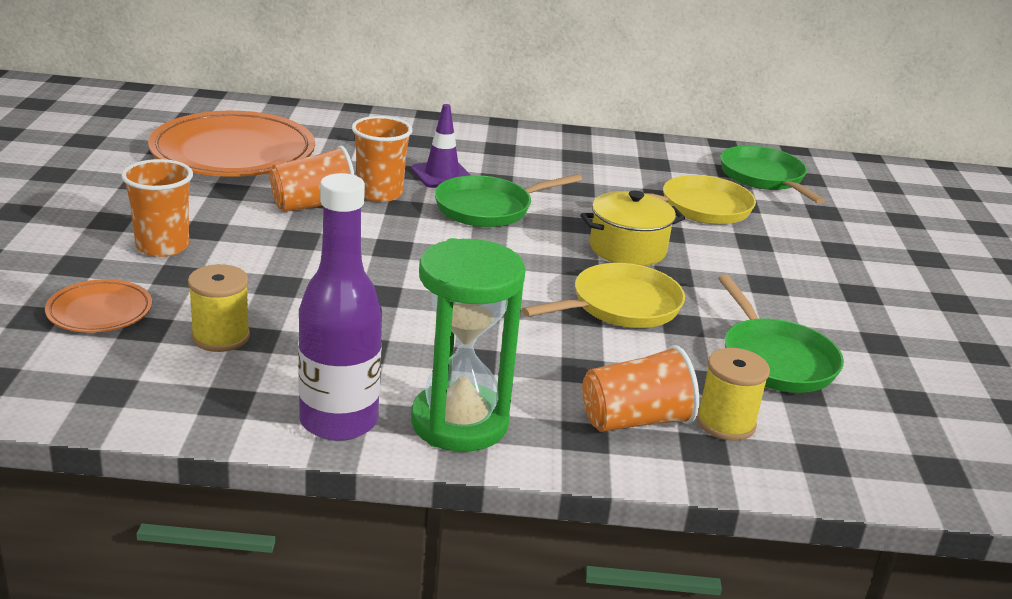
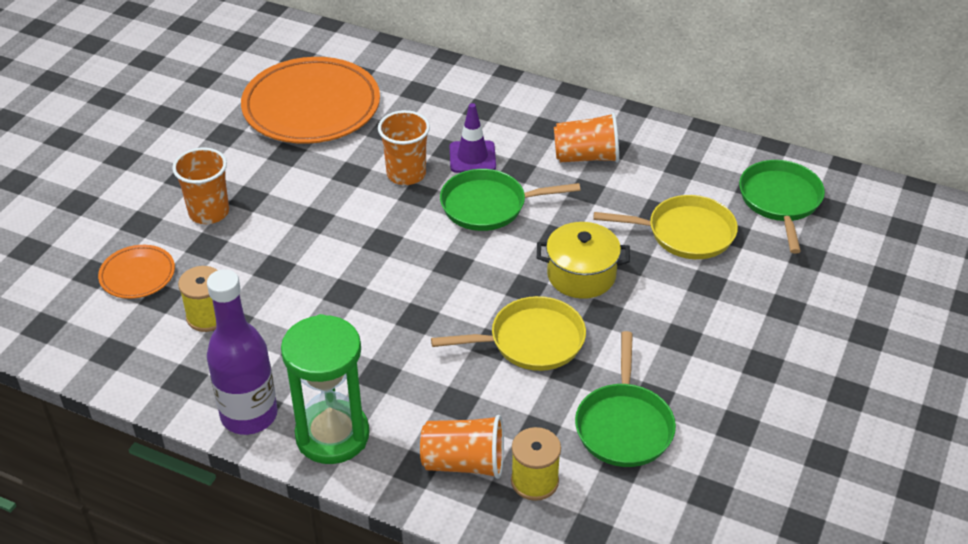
camera: 25 degrees right, 15 degrees up
(313, 206) = (344, 182): orange cup -> orange cup (586, 157)

